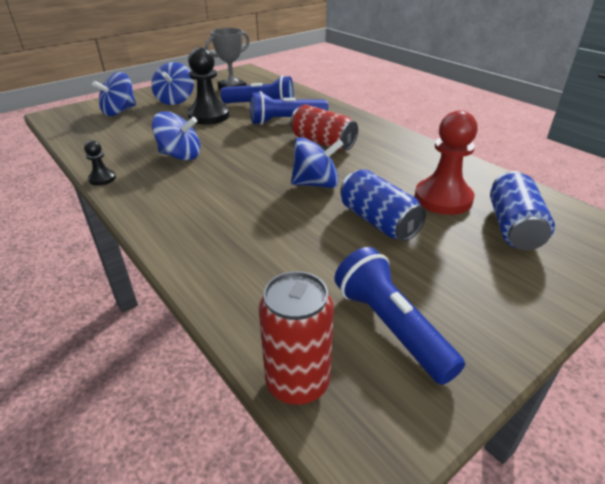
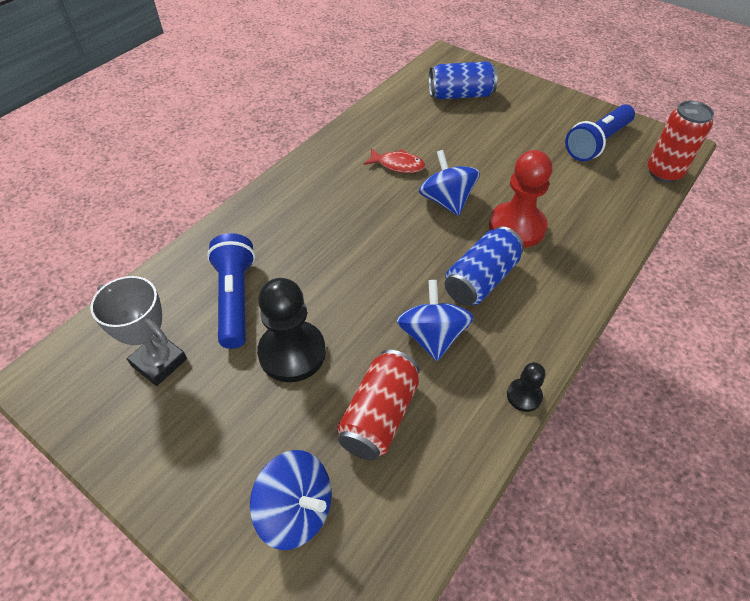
camera: 105 degrees left, 15 degrees up
(175, 100) = (225, 434): blue spinning top -> none
(285, 121) = (293, 257): blue flashlight -> none
(323, 142) = (350, 211): red can -> red can (379, 415)
(376, 168) = (398, 165): none -> red fish
(378, 221) = (488, 156): blue can -> blue can (481, 279)
(443, 198) = (436, 125): red pawn -> red pawn (517, 227)

